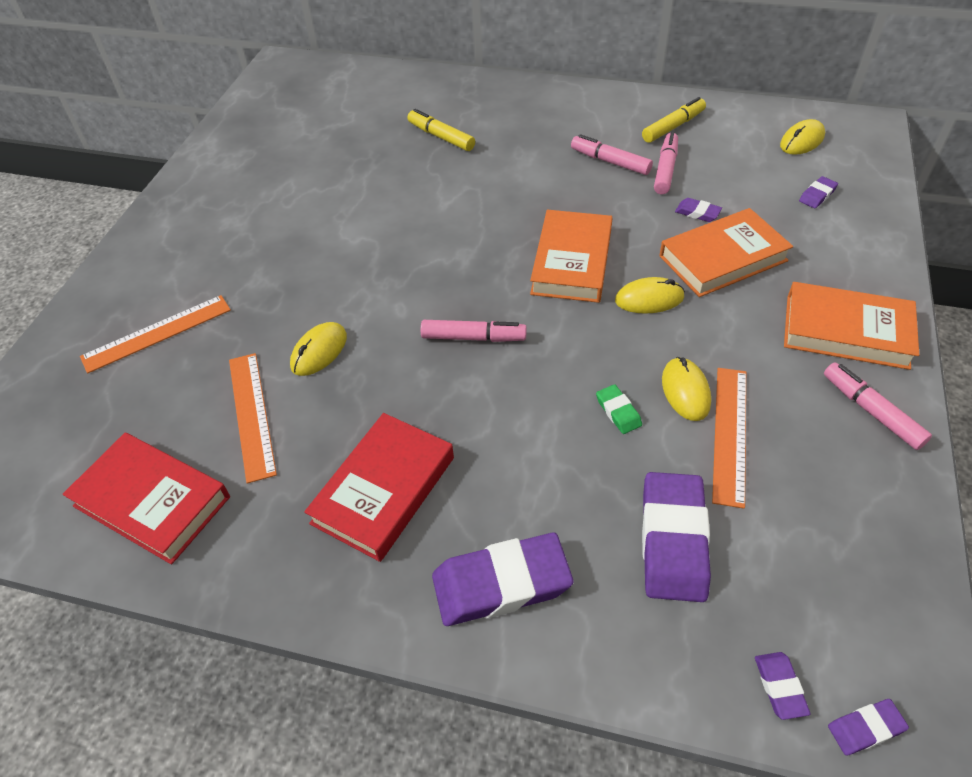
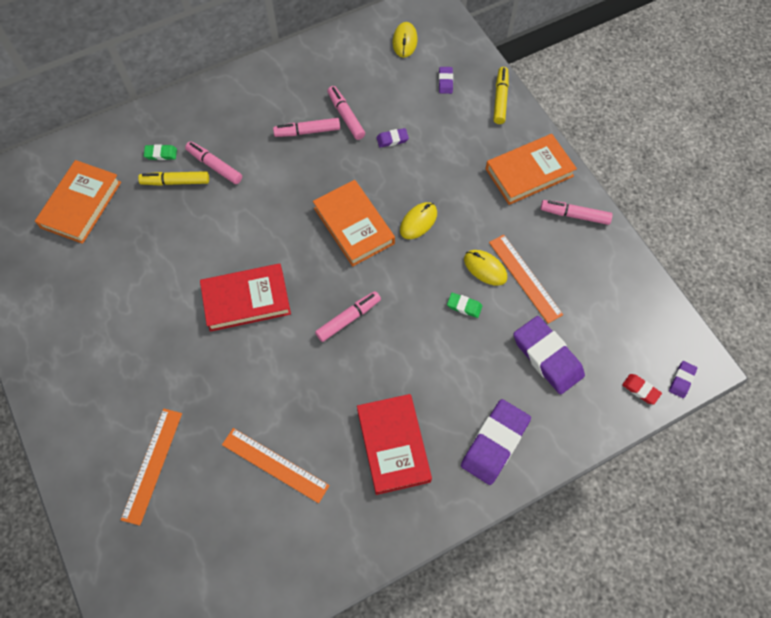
camera: 45 degrees left, 15 degrees up
(152, 501) = (278, 557): red book -> red book (246, 300)
(319, 351) = (269, 396): yellow mouse -> none
(453, 111) = (161, 154): none -> green eraser
(489, 143) = (214, 166): none -> pink marker
(673, 127) = (320, 76): yellow marker -> yellow marker (500, 99)
(722, 258) = (432, 165): orange book -> orange book (81, 204)
(779, 687) = (640, 390): purple eraser -> red eraser

